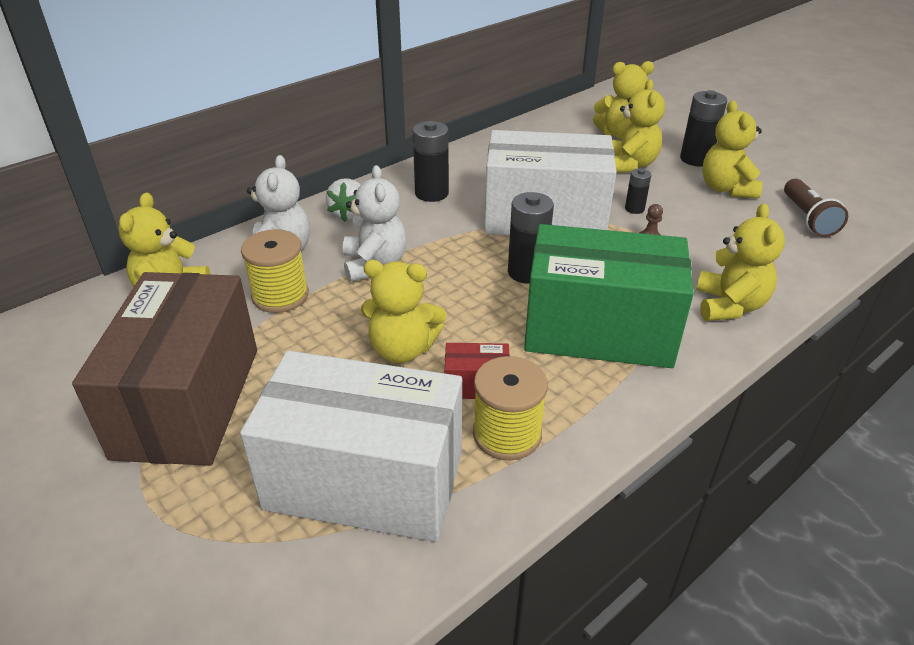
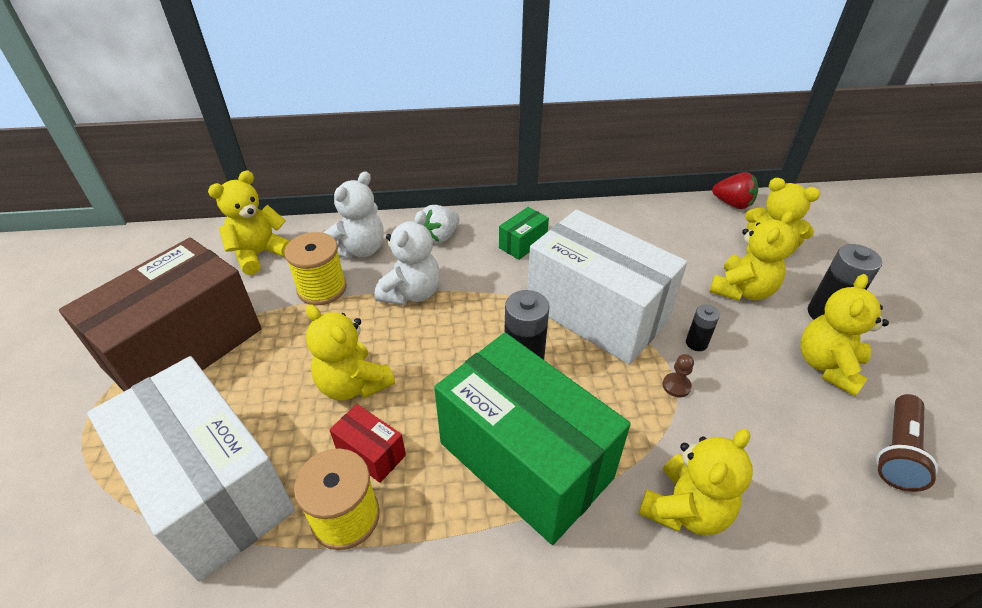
camera: 35 degrees right, 5 degrees up
(431, 193) = (523, 243): black battery -> green box
(565, 111) = (732, 204): none -> red strawberry

